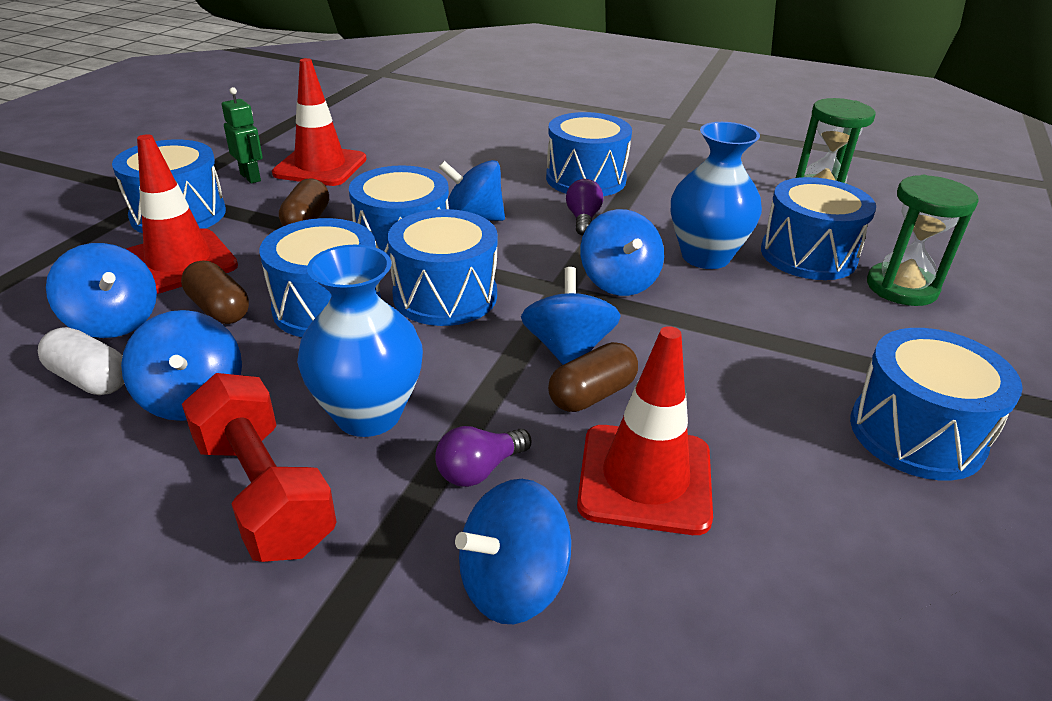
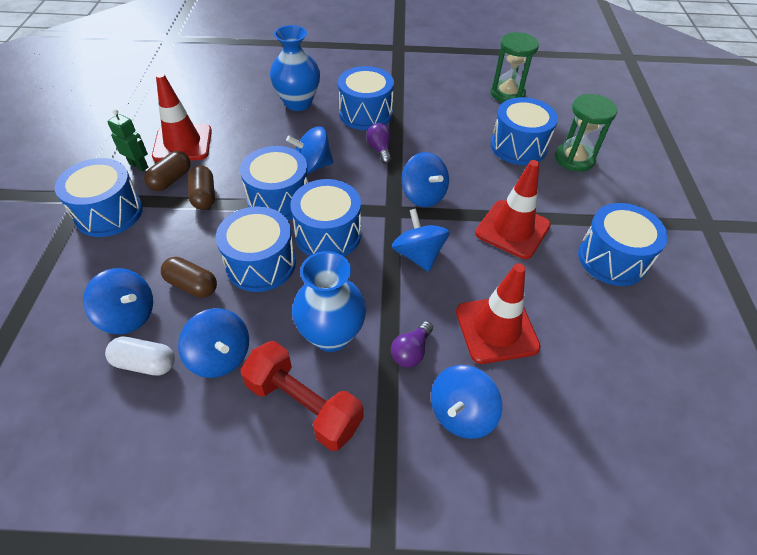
camera: 20 degrees left, 15 degrees up
(179, 262) = (139, 254): red traffic cone -> red traffic cone (512, 229)
(592, 394) = (446, 283): brown capsule -> brown capsule (171, 179)
(705, 256) = (463, 162): blue vase -> blue vase (298, 103)

